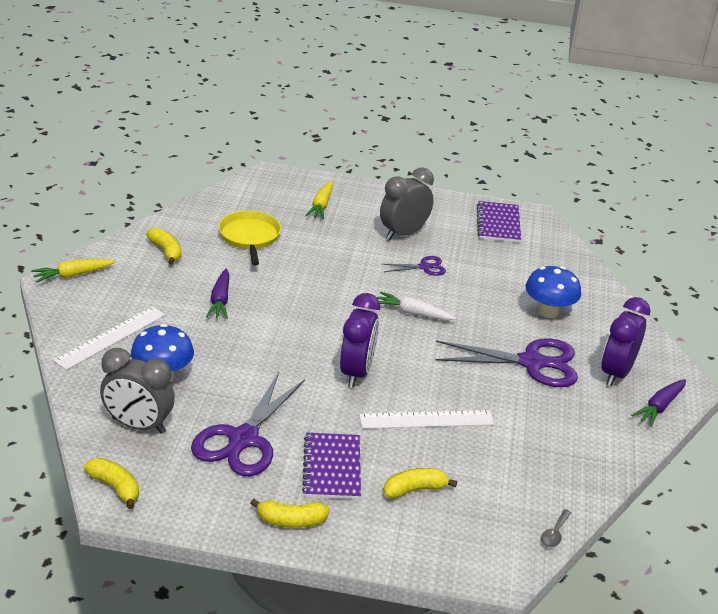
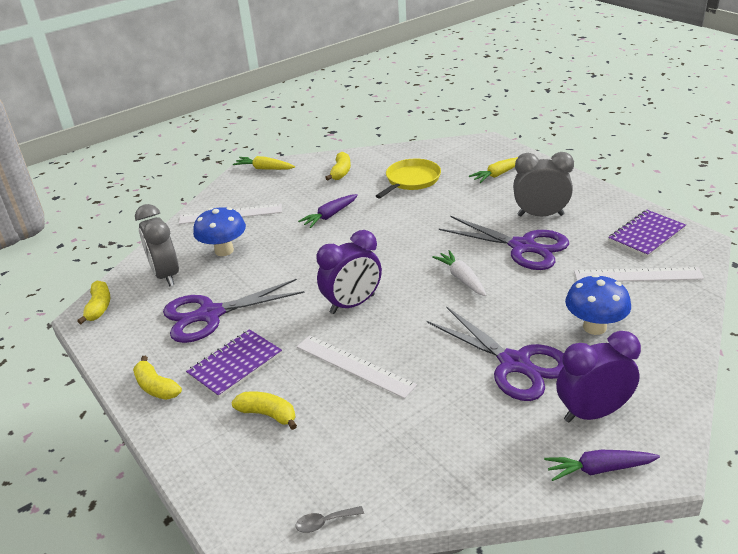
camera: 50 degrees right, 0 degrees up
(424, 267) = (523, 247): purple scissors -> purple scissors, size x2.04
(529, 259) = (637, 275): none -> white ruler

